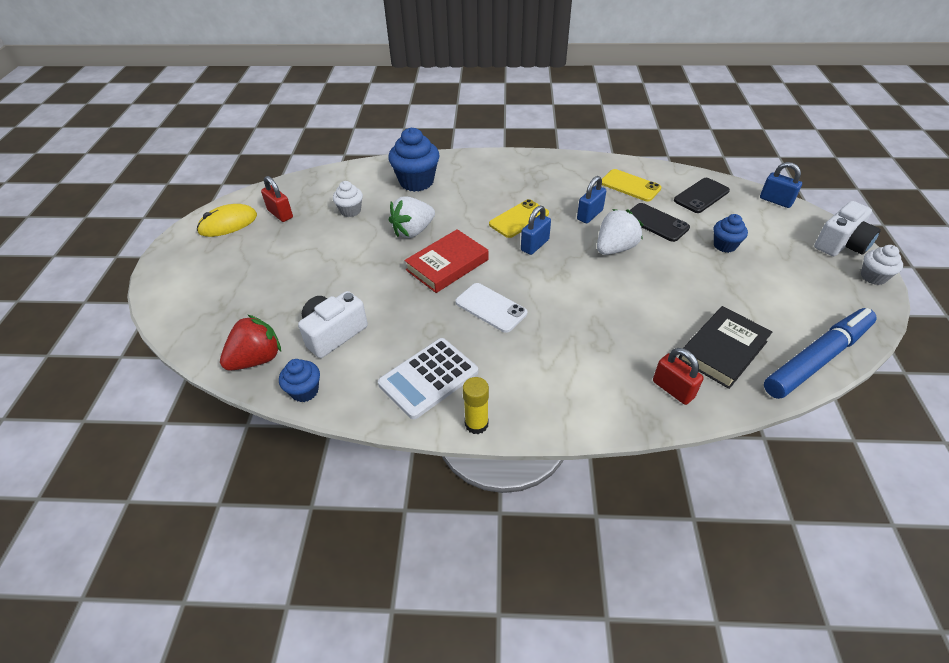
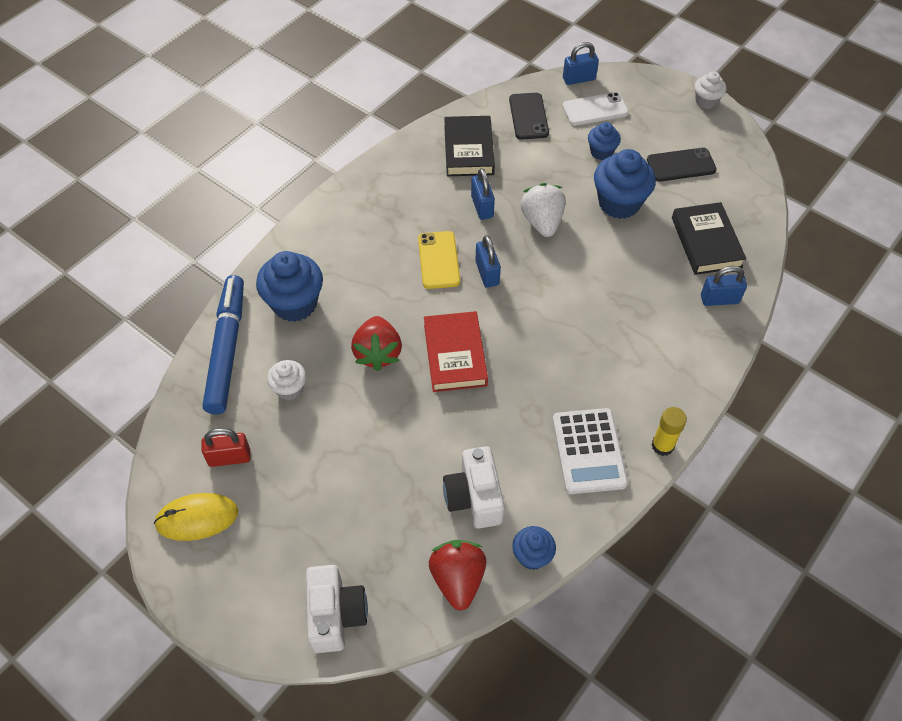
camera: 55 degrees left, 10 degrees up
(228, 223) = (197, 518): yellow mouse -> yellow mouse turned 75 degrees clockwise
(413, 231) = (378, 353): white strawberry -> red strawberry
(491, 307) = (541, 356): white phone -> white phone (595, 109)
(630, 186) = (468, 150): yellow phone -> black book
(656, 222) = (534, 171): black phone -> black phone (681, 165)
(673, 389) = (719, 299): red padlock -> blue padlock
(689, 279) = (619, 203): none -> blue cupcake
(817, 358) = (753, 198): blue marker -> blue marker (226, 349)
(841, 244) = (660, 87): white camera -> white camera (335, 615)

